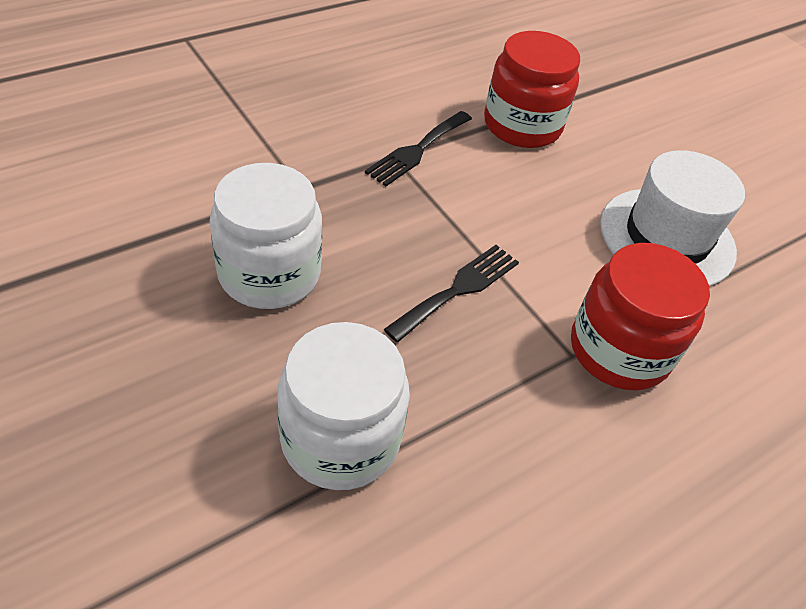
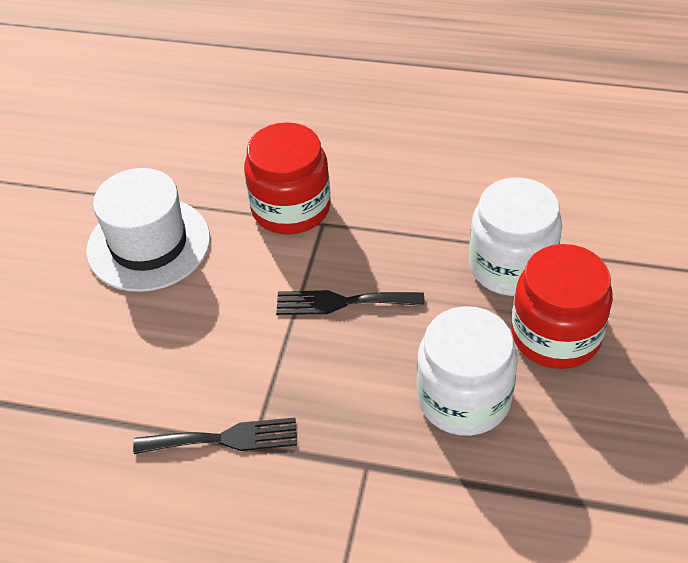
camera: 125 degrees left, 0 degrees up
(522, 125) = (99, 404): red jar -> red jar (555, 335)

